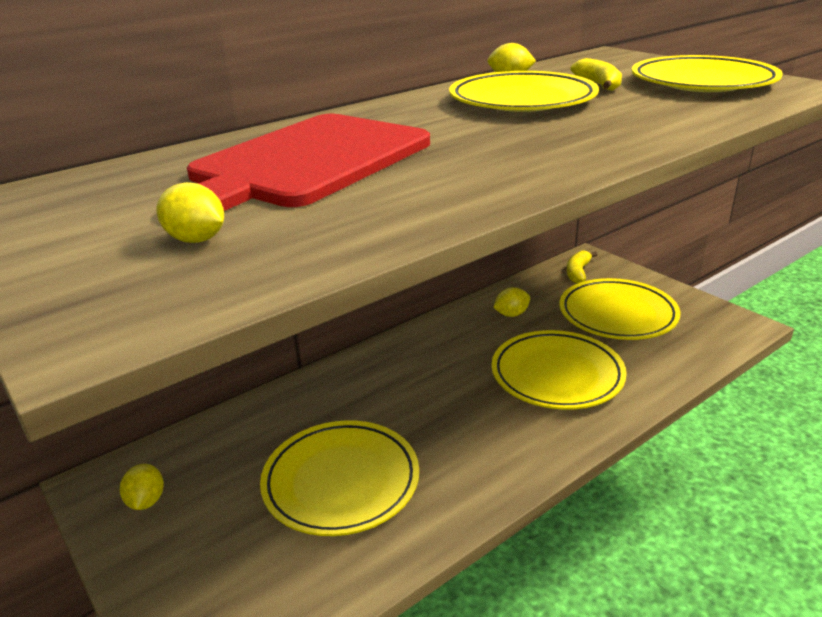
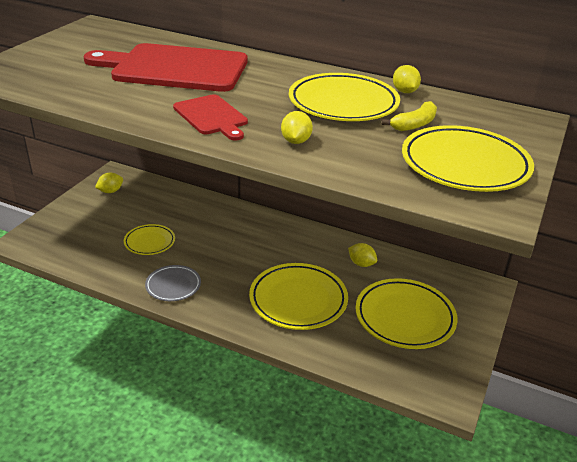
camera: 60 degrees right, 5 degrees up
(196, 240) = (67, 69): yellow lemon -> yellow lemon (296, 141)
(341, 482) = (149, 242): yellow plate -> yellow plate, size x0.57
(470, 479) = (173, 286): none -> grey plate
(513, 159) = (211, 116): none -> red cutting board
(578, 272) = (456, 285): yellow banana -> none

